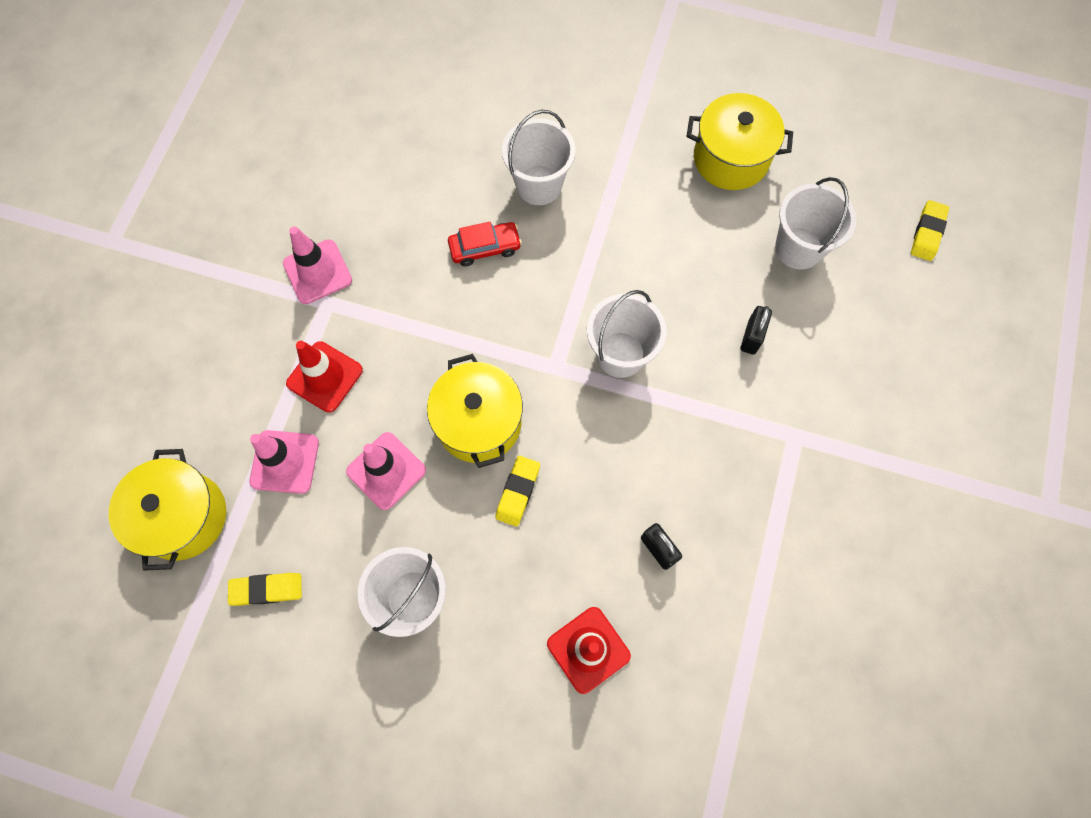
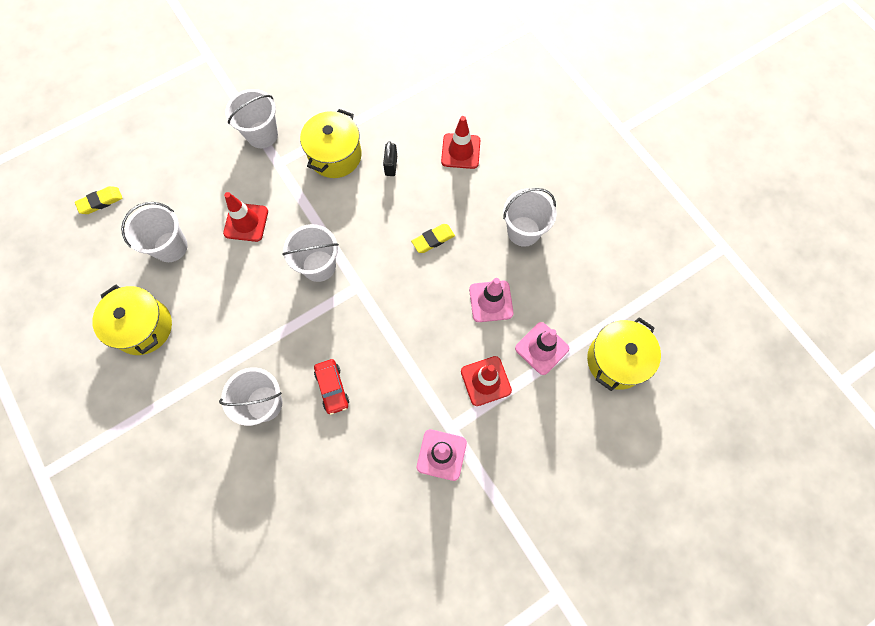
camera: 140 degrees left, 0 degrees up
(267, 589) = (594, 289): yellow eraser -> none
(479, 422) = (423, 288): yellow pot -> yellow pot (335, 155)
(485, 248) = (332, 388): red car -> red car turned 135 degrees counterclockwise
(751, 337) = (246, 222): black padlock -> red traffic cone
(855, 456) = (262, 135): none -> white bucket

